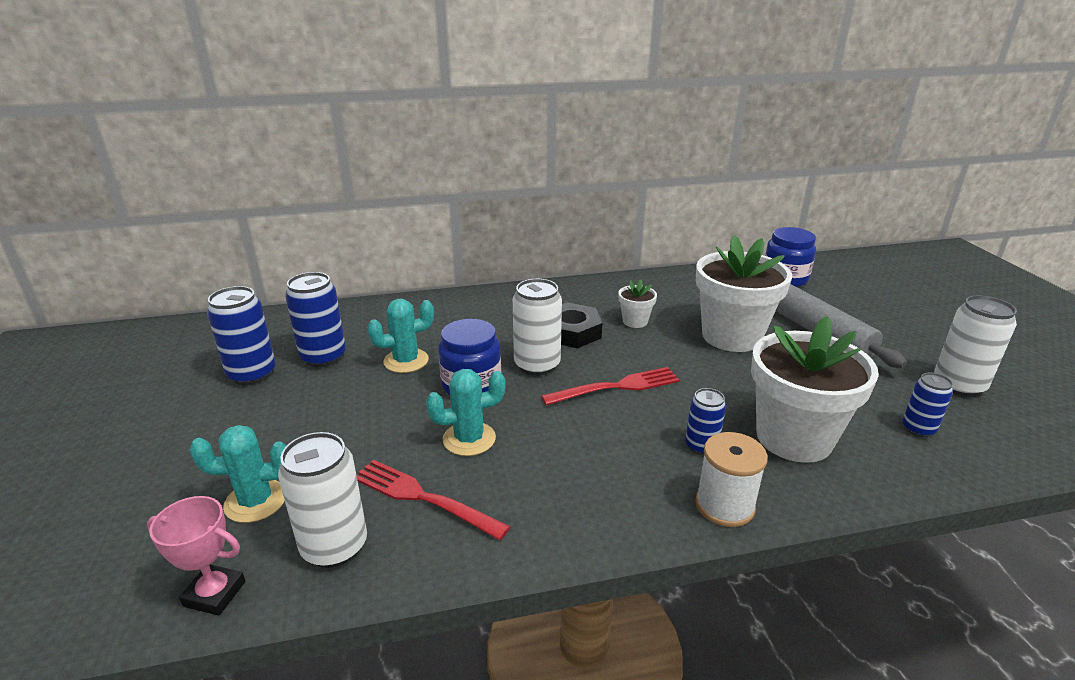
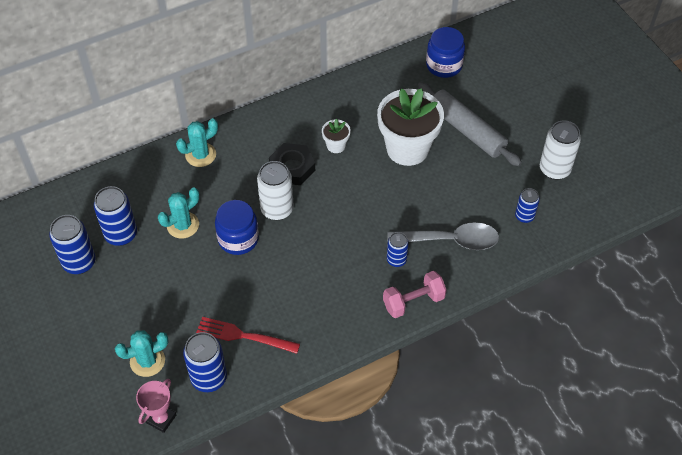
camera: 15 degrees left, 25 degrees up
(215, 594) = (161, 419): pink trophy -> pink trophy turned 60 degrees counterclockwise
(334, 546) = (209, 378): white can -> blue can
(469, 439) = (254, 286): turquoise cactus -> turquoise cactus (200, 155)
(616, 387) = (335, 219): red fork -> none
(724, 505) = (413, 302): white spool -> pink dumbbell
(794, 438) = (451, 240): white flower pot -> grey spoon

